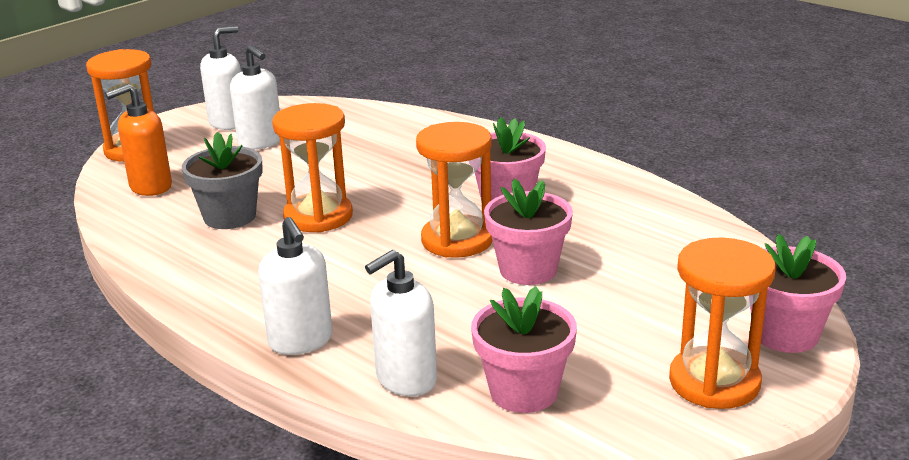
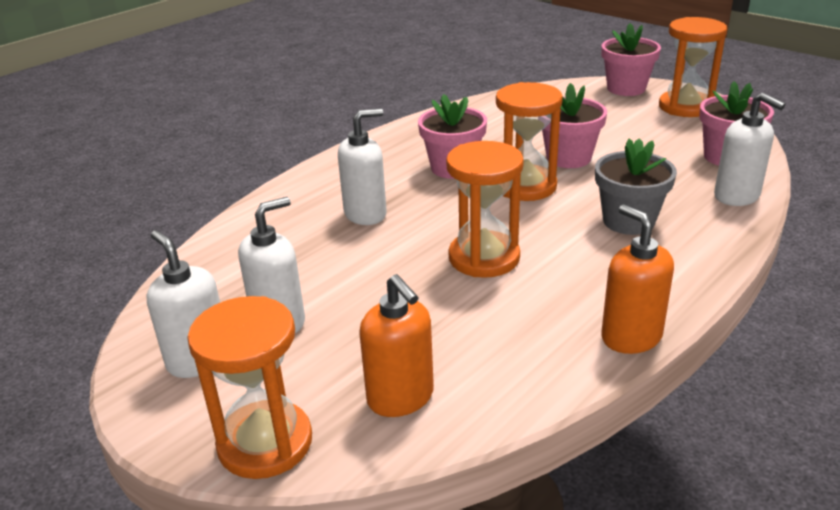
camera: 90 degrees left, 5 degrees up
(167, 278) = (631, 337): none -> orange soap dispenser
(230, 217) = (486, 315): grey flower pot -> grey flower pot (628, 221)
(301, 341) = (709, 244): white soap dispenser -> white soap dispenser (365, 214)

